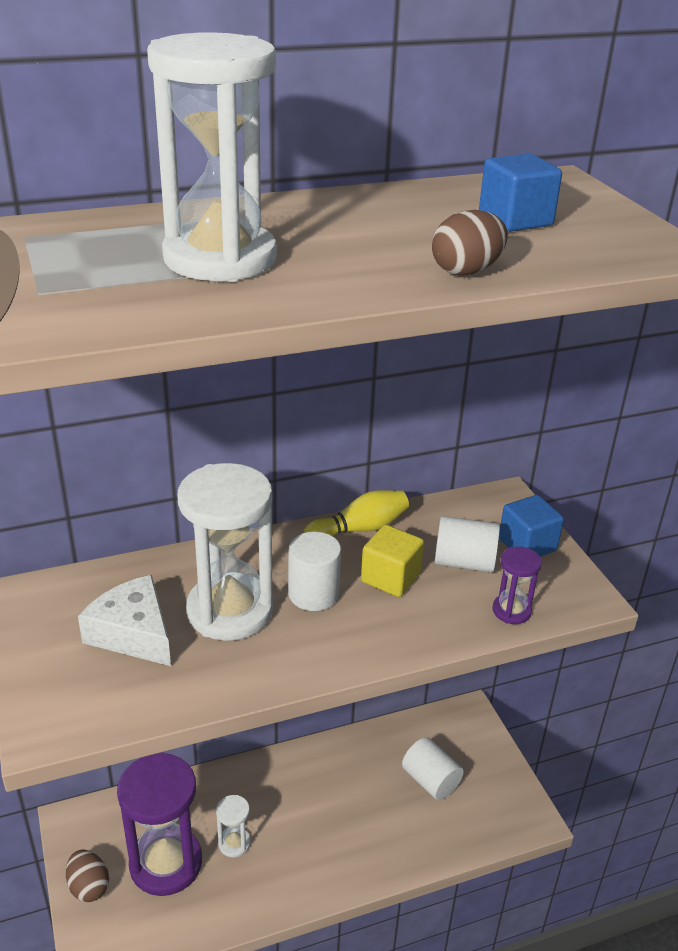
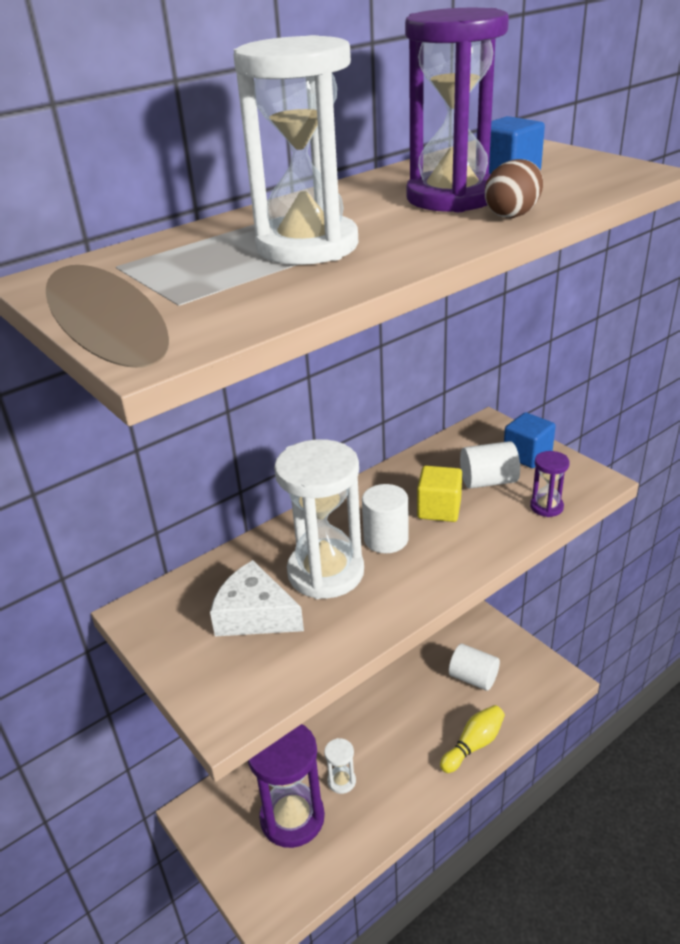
camera: 15 degrees left, 0 degrees up
(89, 887) = (235, 861): brown egg -> none
(359, 529) = (391, 479): yellow bowling pin -> yellow bowling pin (473, 745)
(424, 235) = (452, 197): none -> purple hourglass

